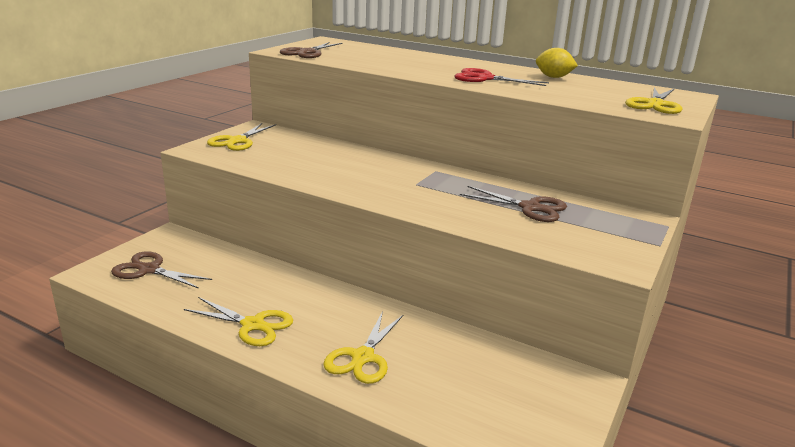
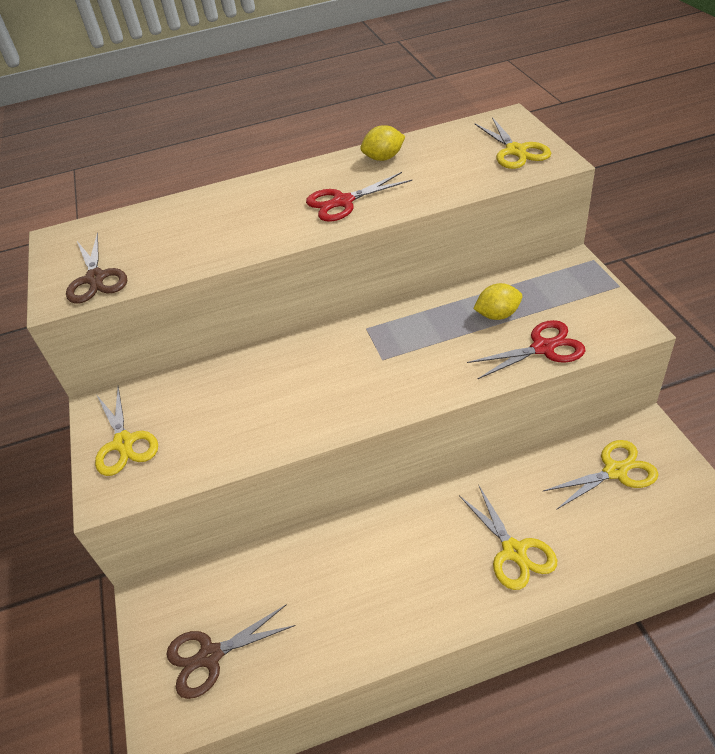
camera: 40 degrees left, 20 degrees up
(253, 325) = (398, 610): yellow scissors -> yellow scissors (615, 471)
(527, 234) = (543, 348): none -> red scissors
(530, 207) = (497, 315): brown scissors -> yellow lemon

